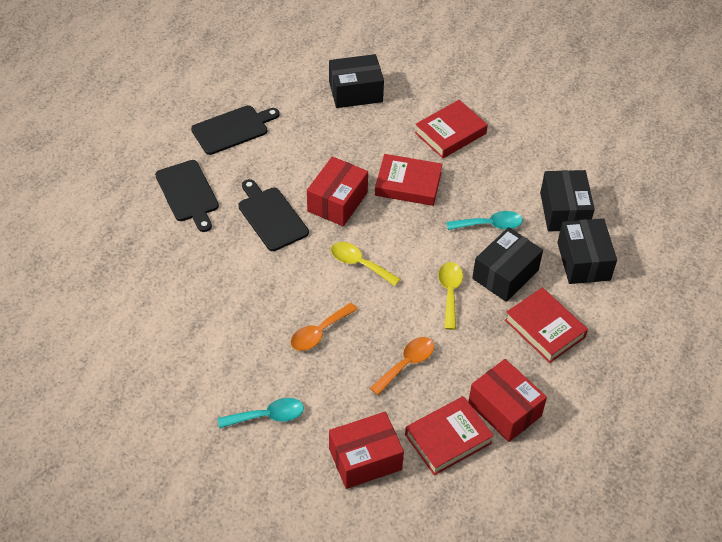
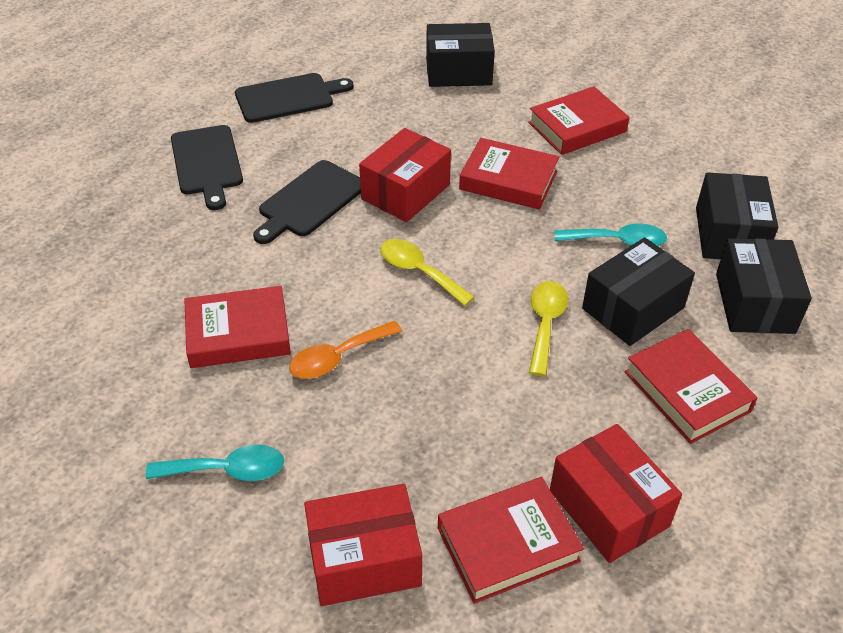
camera: 10 degrees right, 5 degrees down
(249, 324) = (238, 333): none -> red book
(271, 217) = (310, 201): black cutting board -> black cutting board turned 120 degrees counterclockwise
(406, 364) = (461, 418): orange spoon -> none

